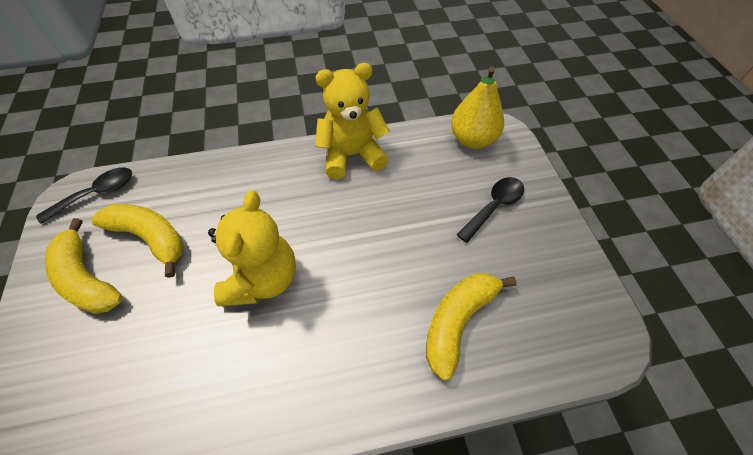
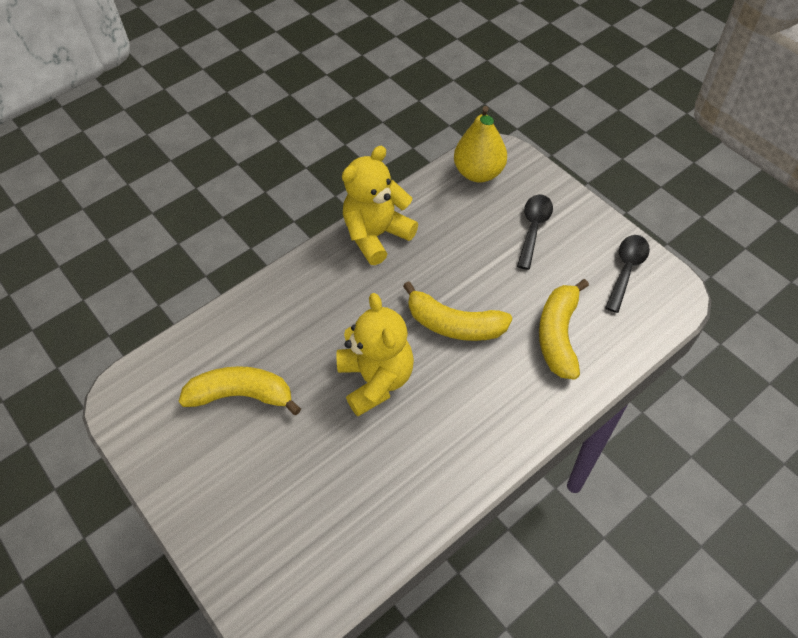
camera: 25 degrees left, 0 degrees up
(87, 279) = (212, 456): yellow banana -> yellow banana (454, 324)
(97, 194) = (148, 383): black spoon -> black spoon (626, 270)

